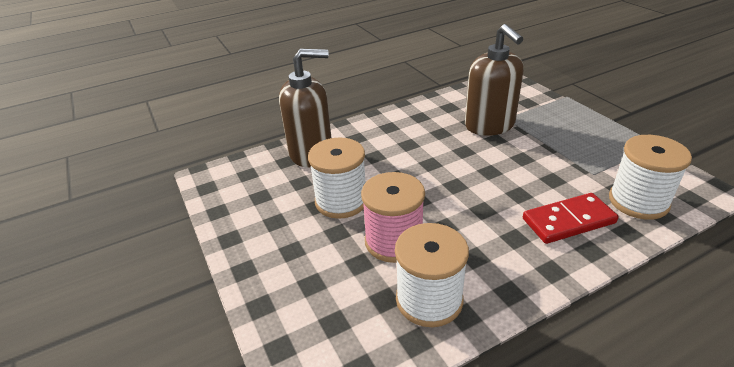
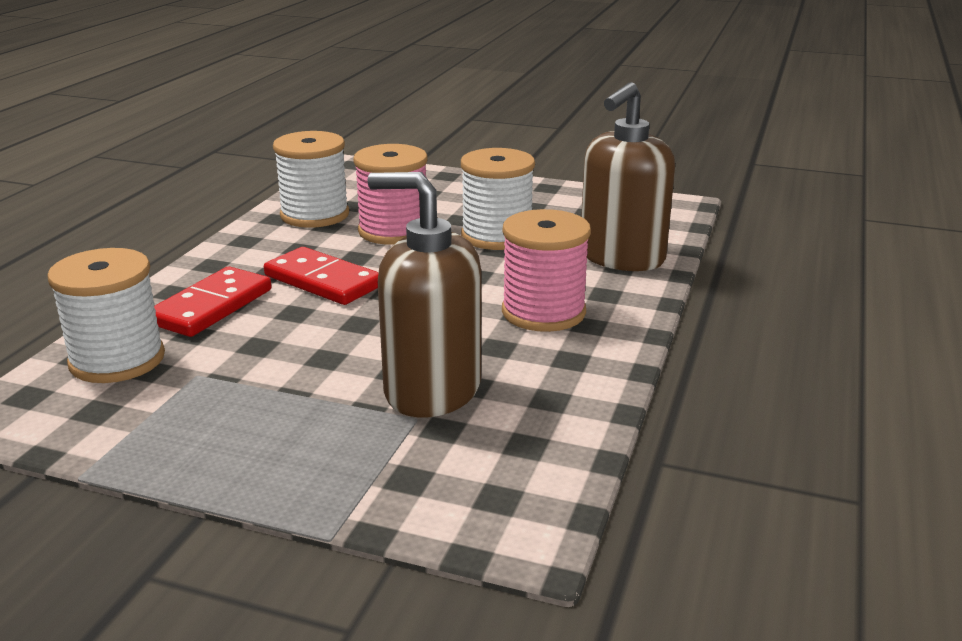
camera: 135 degrees right, 10 degrees down
(398, 139) = (543, 312): none -> pink spool
(484, 211) = (323, 281): none -> red domino

